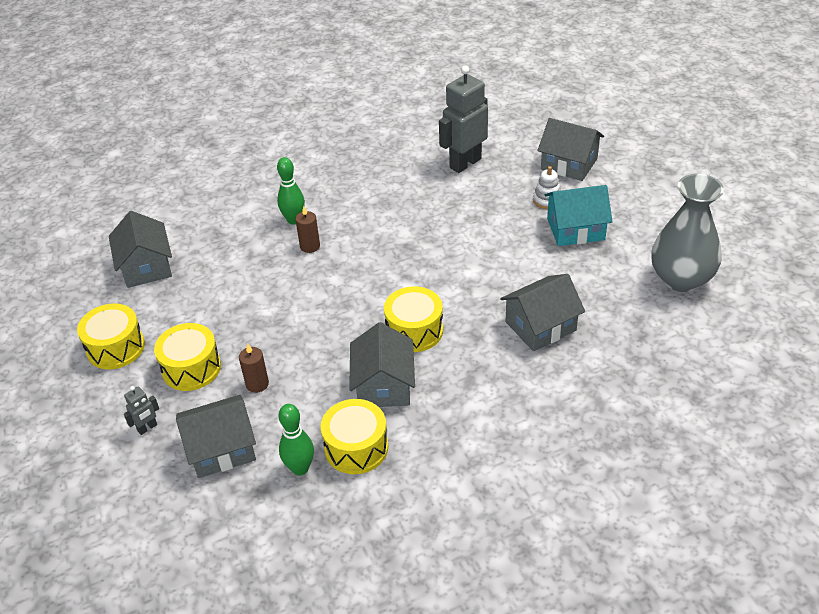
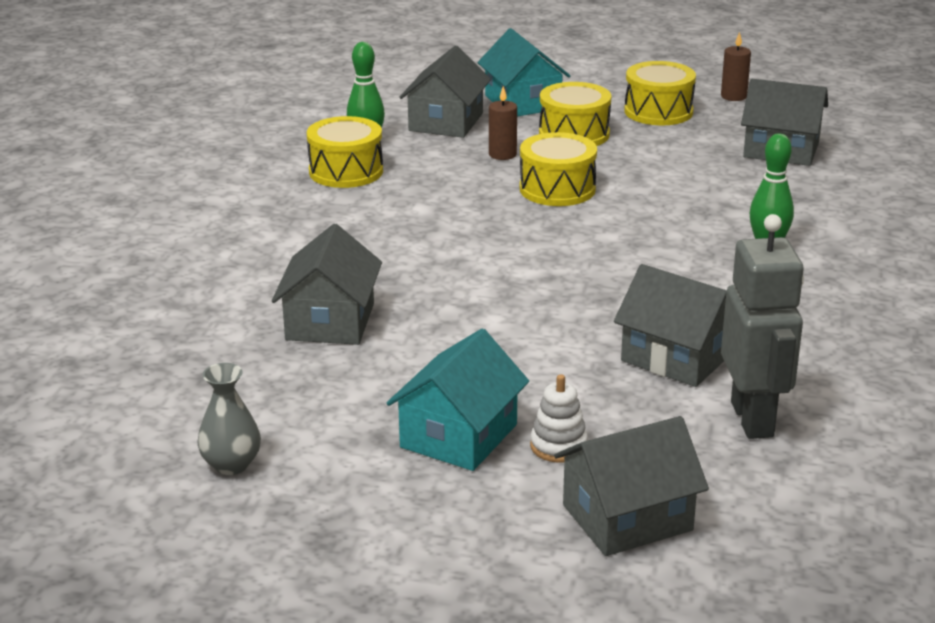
camera: 125 degrees right, 15 degrees down
(147, 428) = (523, 102): grey robot -> turquoise house
(310, 246) = (695, 240): brown candle -> brown candle (733, 96)
(383, 385) = (398, 207): grey house -> grey house (676, 357)
(414, 330) = (449, 248): yellow drum -> yellow drum (557, 189)
(681, 279) = (231, 464): grey vase -> grey vase, size x0.50

